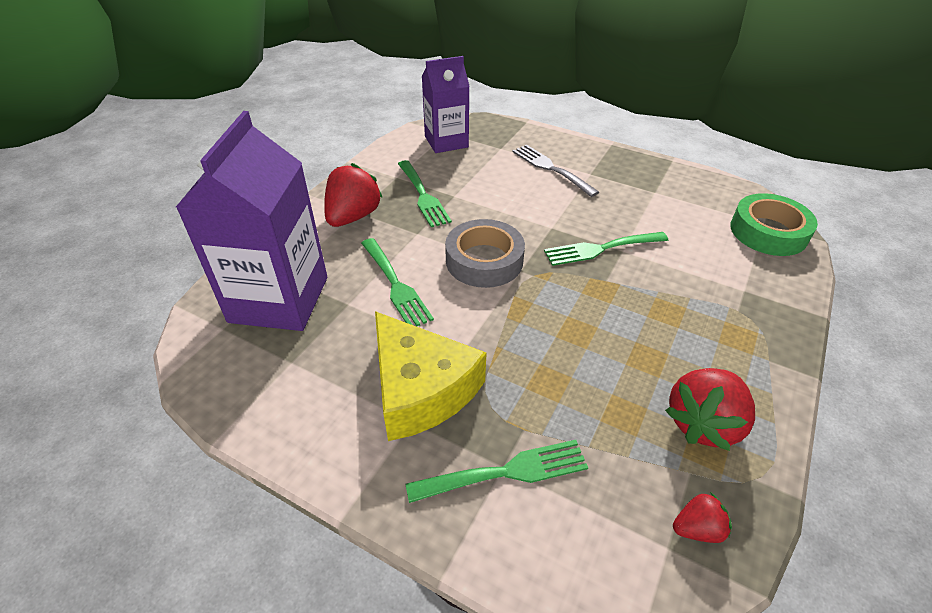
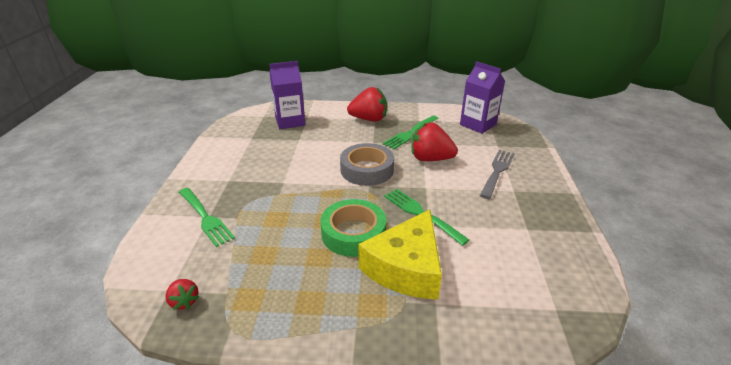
camera: 65 degrees right, 10 degrees down
(279, 299) = (290, 121): purple carton -> purple carton, size x0.63
(395, 285) = (323, 148): green fork -> none
(420, 389) = (251, 177): yellow cheese -> yellow cheese (406, 267)
(703, 423) = (271, 294): red strawberry -> red strawberry (430, 159)
(768, 232) = (542, 313): green tape -> green tape (353, 233)

